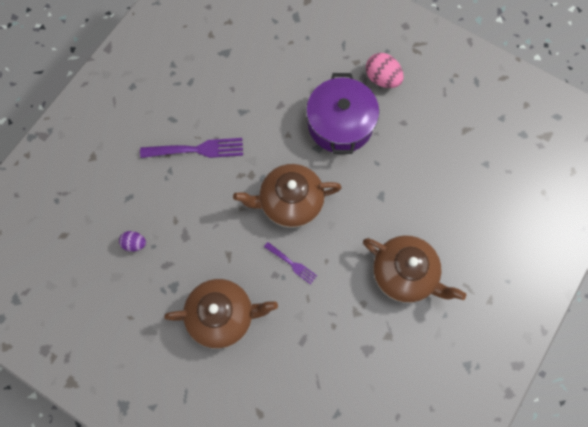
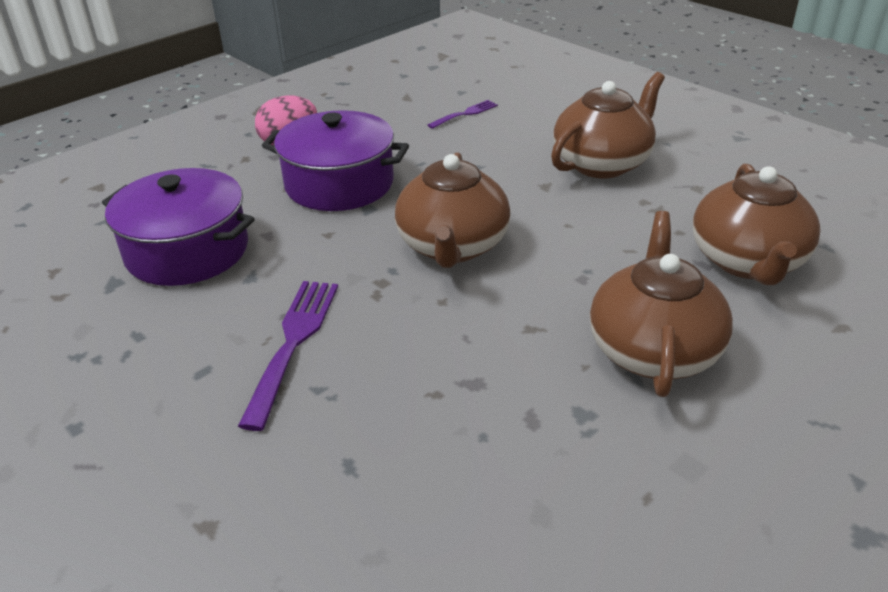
camera: 75 degrees left, 35 degrees down
(135, 243) = (468, 467): purple egg -> none
(257, 73) = (187, 251): none -> purple pot
(292, 264) = (565, 258): purple fork -> purple fork (465, 114)
(310, 365) = (747, 262): none -> brown teapot

